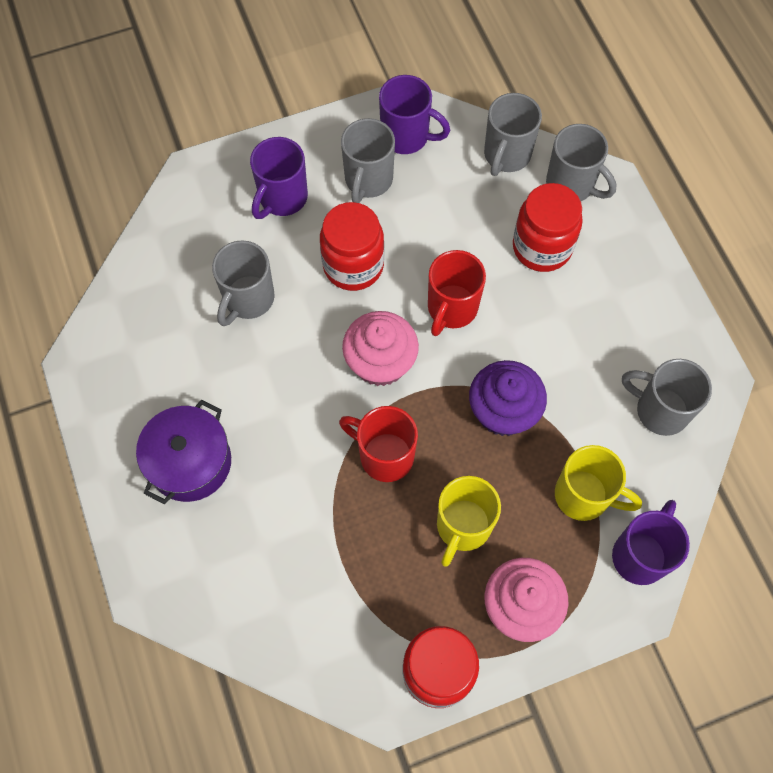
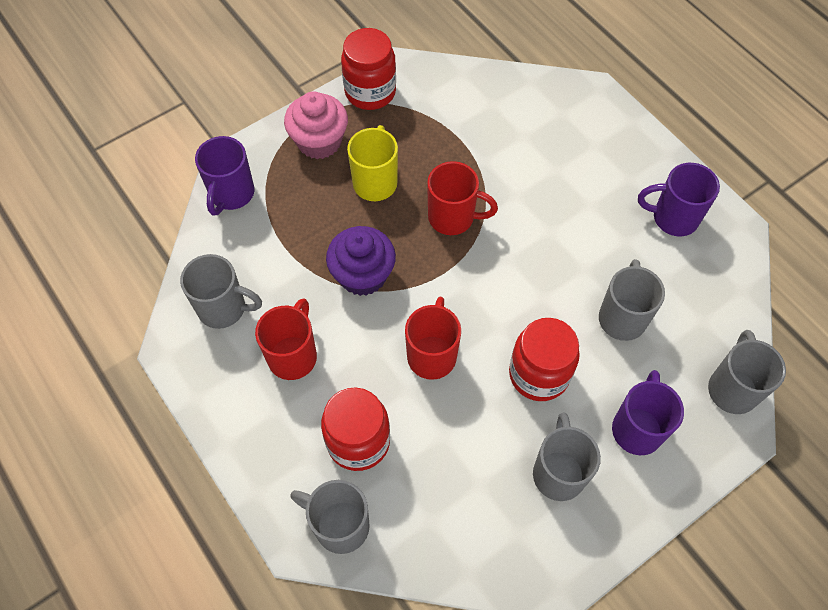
camera: 165 degrees right, 5 degrees down
(190, 462) = (605, 177): purple pot -> none
(380, 362) = (481, 290): pink cupcake -> none
(406, 137) = (536, 540): purple mug -> purple mug (673, 218)
(506, 155) = (419, 545): grey mug -> grey mug (732, 388)
(584, 496) = (282, 225): yellow mug -> none
(592, 342) = (293, 355): none -> red mug

